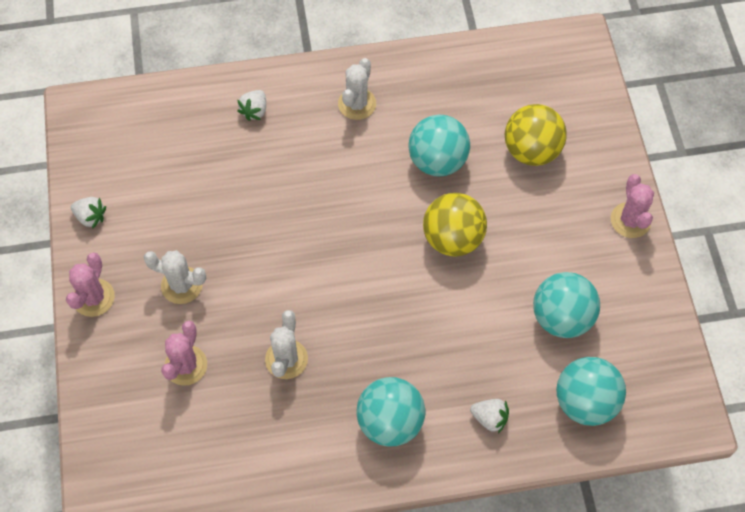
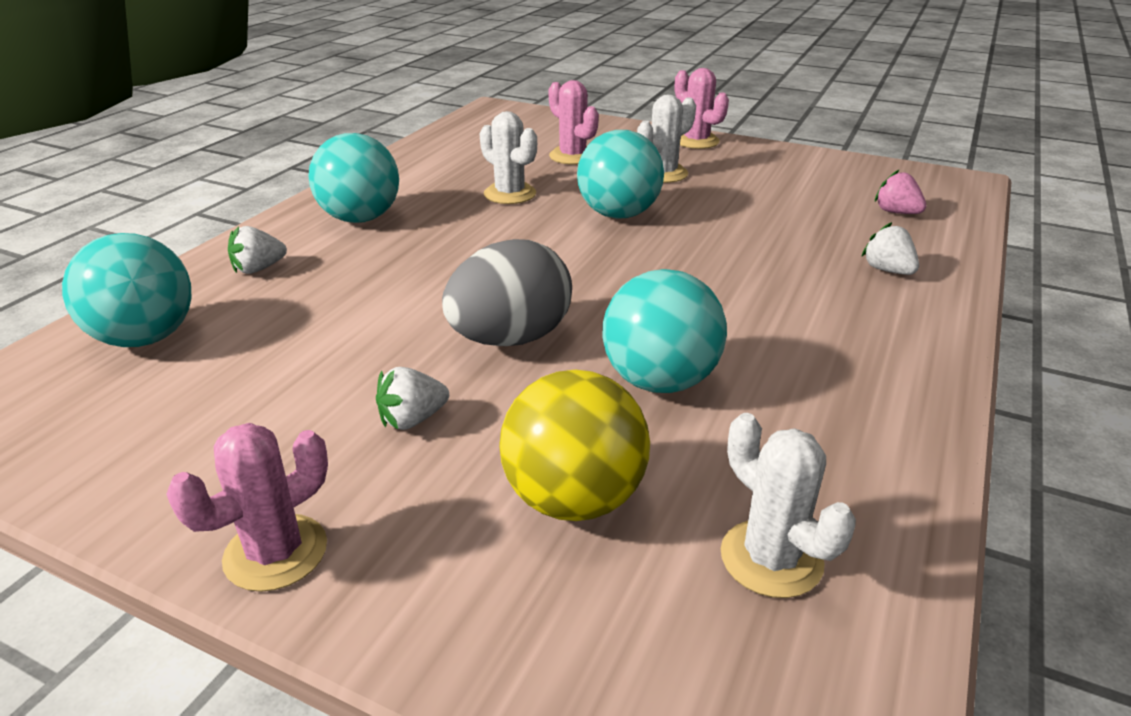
camera: 125 degrees right, 30 degrees down
(91, 217) = (795, 157): white strawberry -> white strawberry (412, 419)
(163, 129) = (896, 212): none -> pink strawberry
(357, 104) = (844, 351): white cactus -> white cactus (771, 558)
(452, 238) = (510, 339): yellow ball -> grey egg
(561, 317) = (265, 375): turquoise ball -> turquoise ball (618, 214)
(630, 220) = (276, 552): pink cactus -> pink cactus turned 75 degrees counterclockwise

